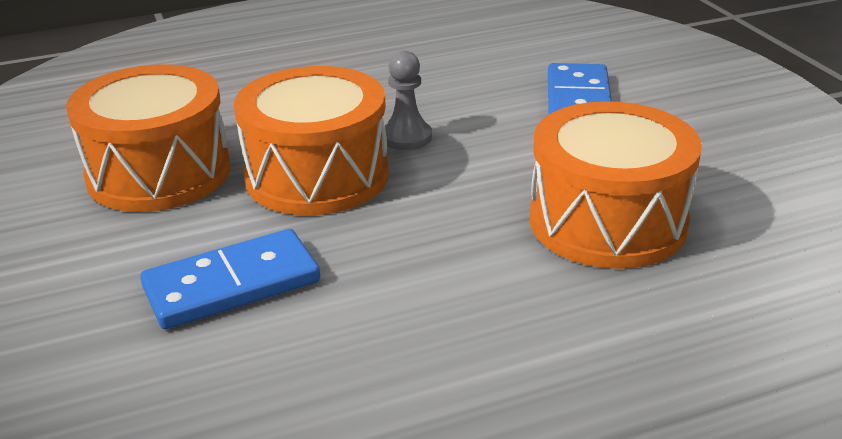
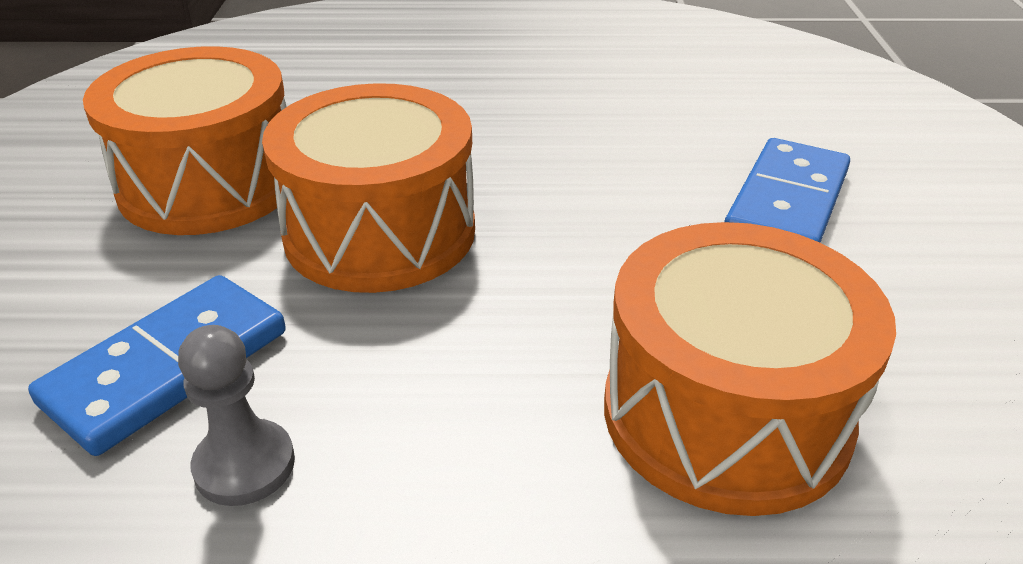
camera: 20 degrees right, 5 degrees up
(232, 284) = (167, 367): blue domino -> blue domino turned 45 degrees counterclockwise
(406, 137) = (525, 203): grey pawn -> grey pawn (244, 465)

